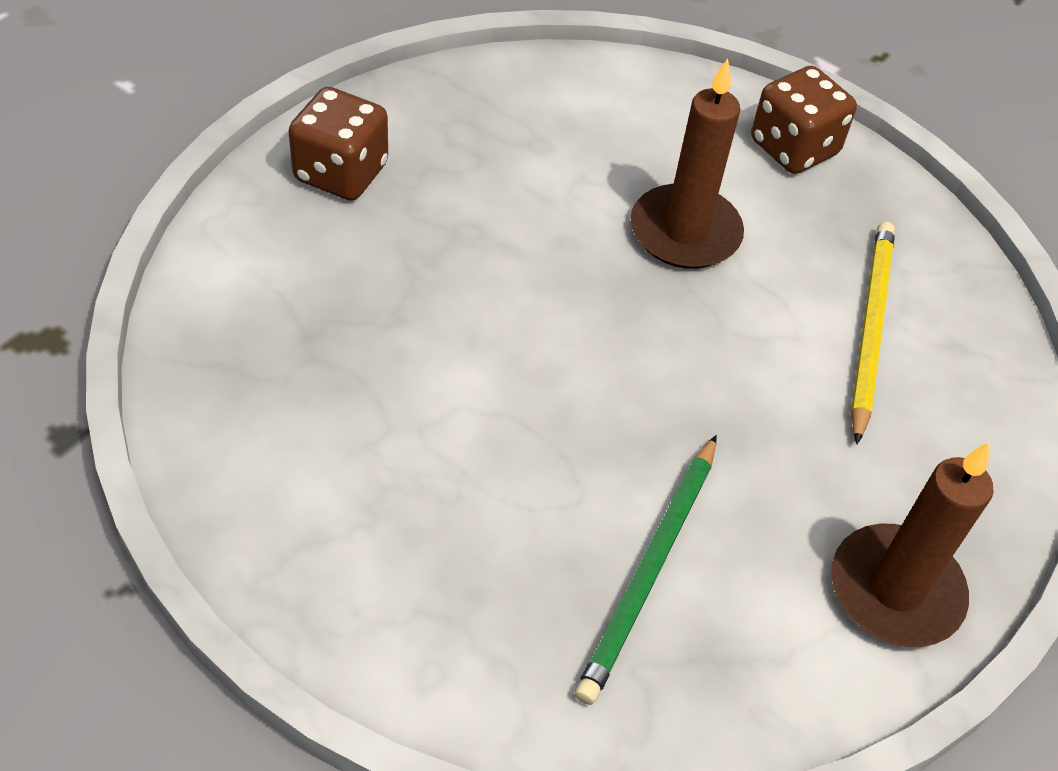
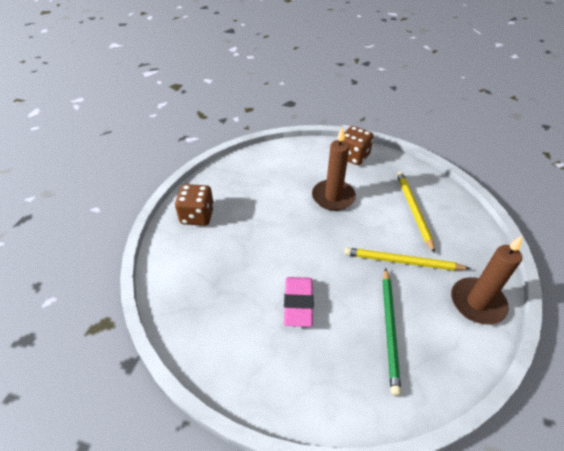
camera: 15 degrees left, 5 degrees down
(472, 442) = (298, 303): none -> pink eraser
(769, 438) = (402, 262): none -> yellow pencil

